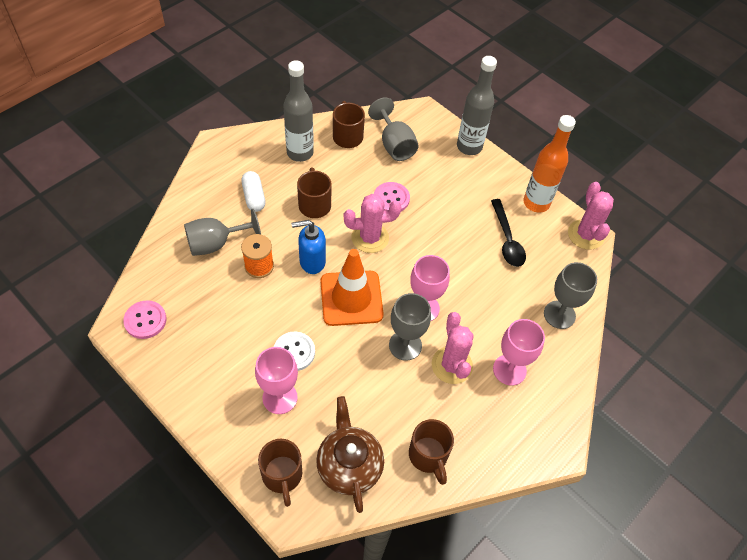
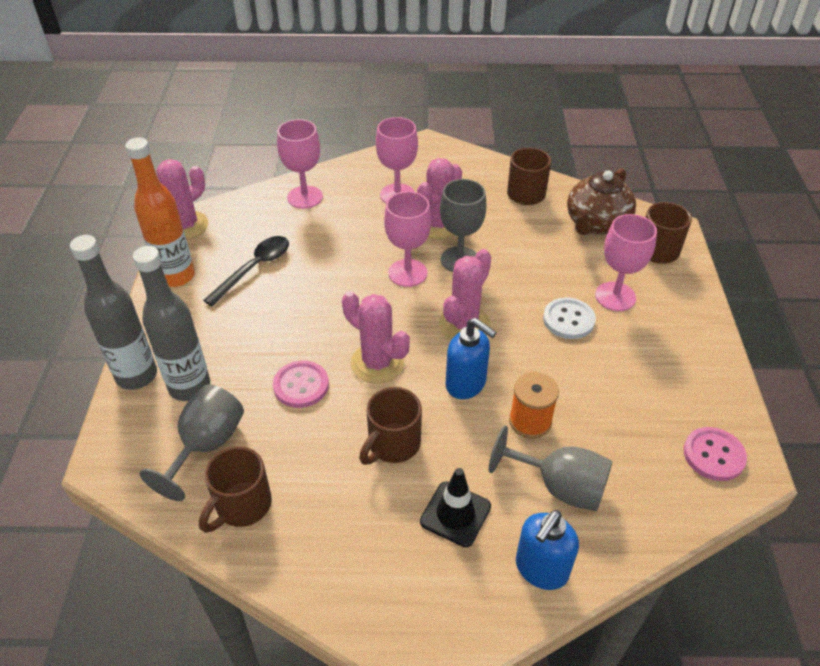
camera: 130 degrees left, 10 degrees down
(195, 202) = (541, 569): none -> blue soap dispenser
(254, 197) = (455, 514): white capsule -> black traffic cone
(300, 153) = (329, 532): grey bottle -> grey bottle (189, 386)
(351, 298) = (464, 324): orange traffic cone -> pink cactus
(559, 314) = (305, 197): grey goblet -> pink goblet

